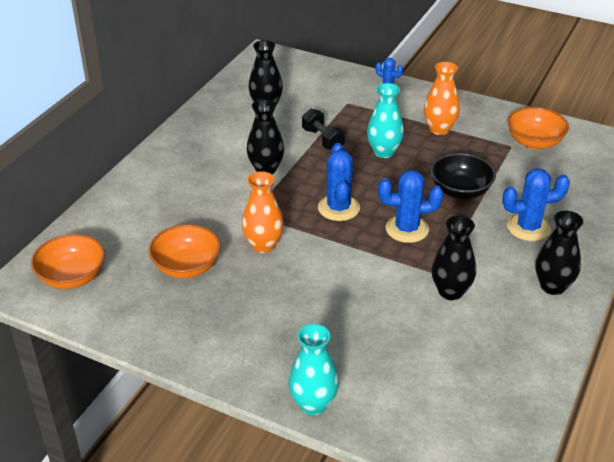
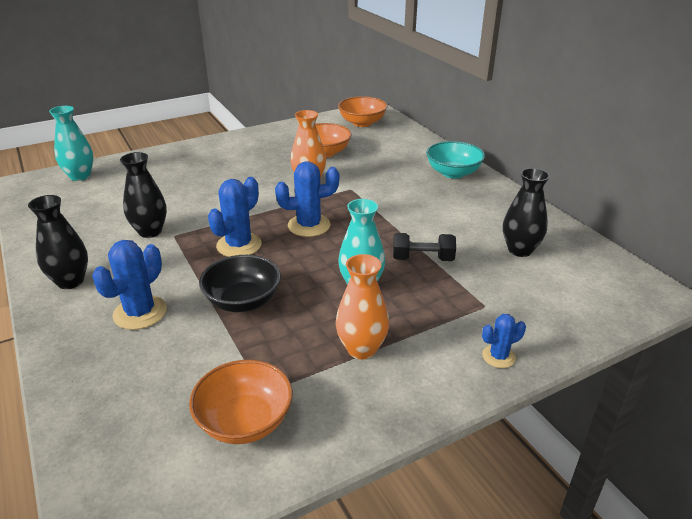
camera: 125 degrees right, 5 degrees down
(162, 169) = (453, 173): none -> turquoise bowl
(266, 169) = (404, 213): black vase -> none
(313, 404) = (160, 154): turquoise vase -> turquoise vase (80, 176)
(338, 208) = (309, 225): blue cactus -> blue cactus turned 45 degrees counterclockwise

